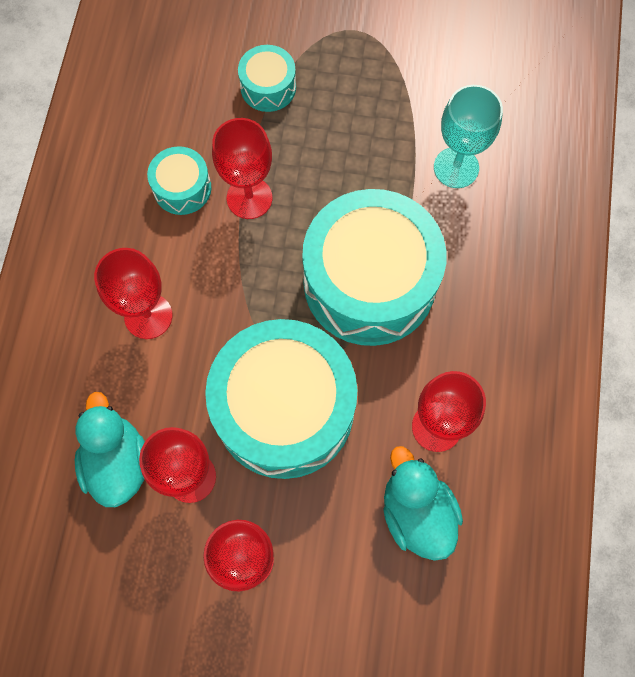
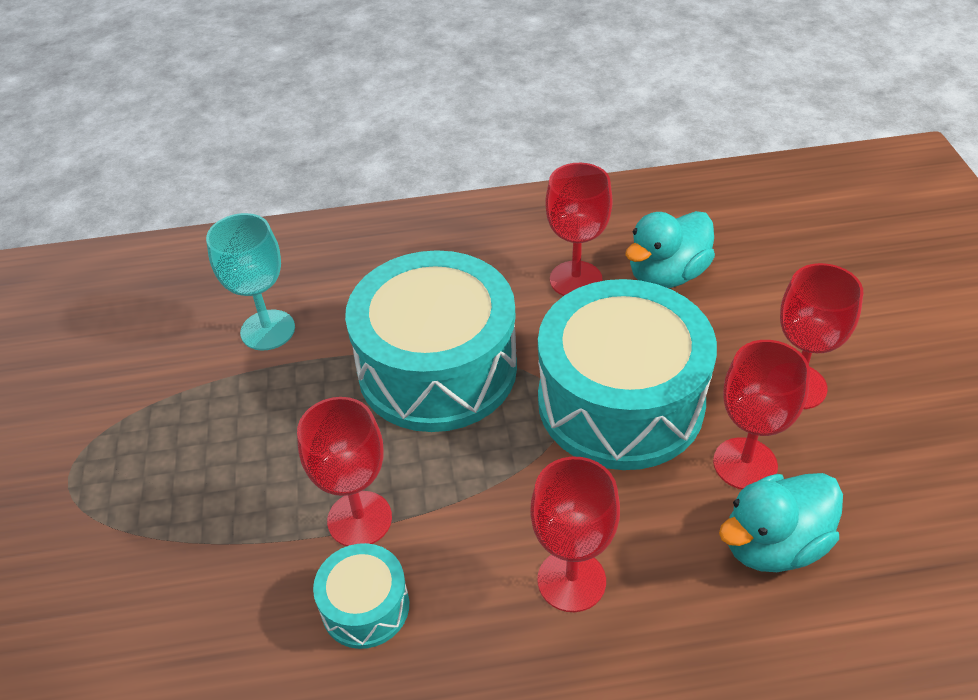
camera: 105 degrees left, 25 degrees down
(268, 87) = (175, 551): turquoise drum -> none

